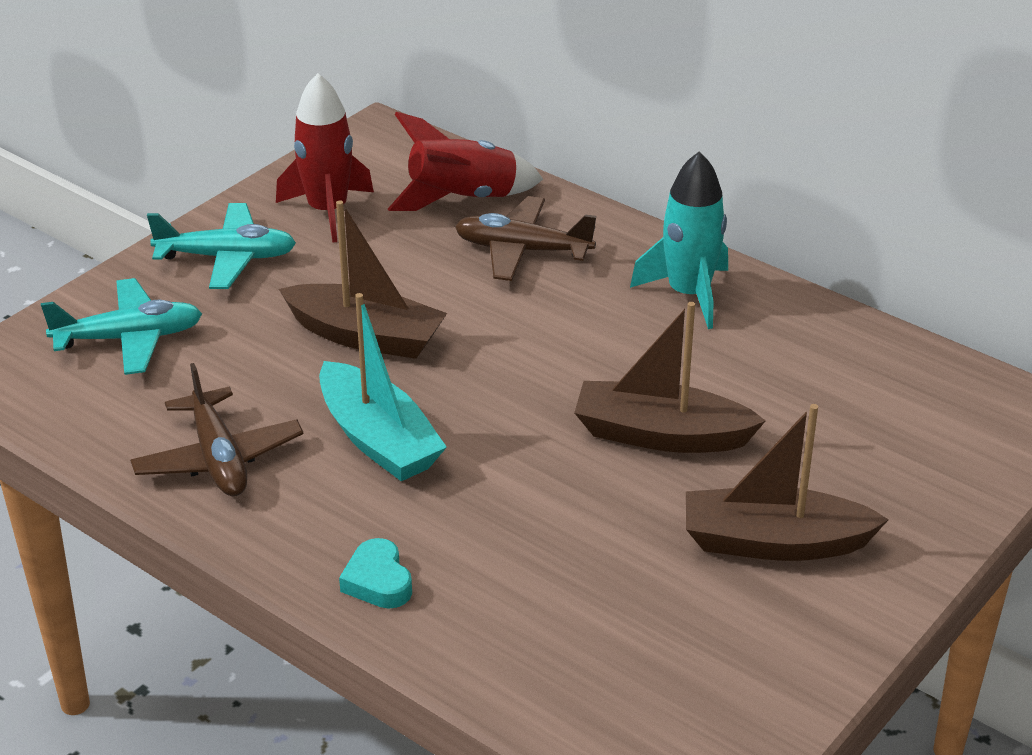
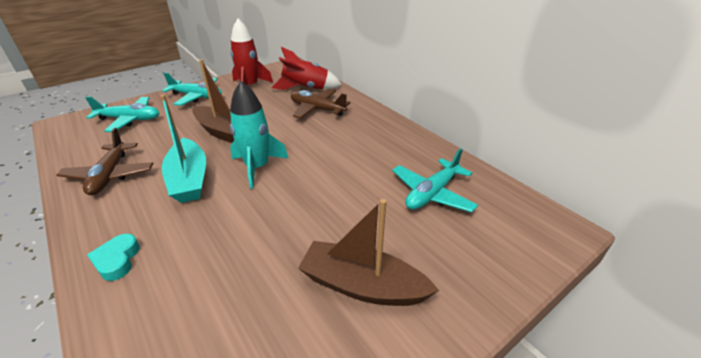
camera: 15 degrees right, 0 degrees up
(661, 435) = (330, 202): brown boat -> none
(689, 294) = (382, 136): turquoise rocket -> turquoise rocket (257, 167)
(824, 391) = (432, 193): none -> turquoise plane

